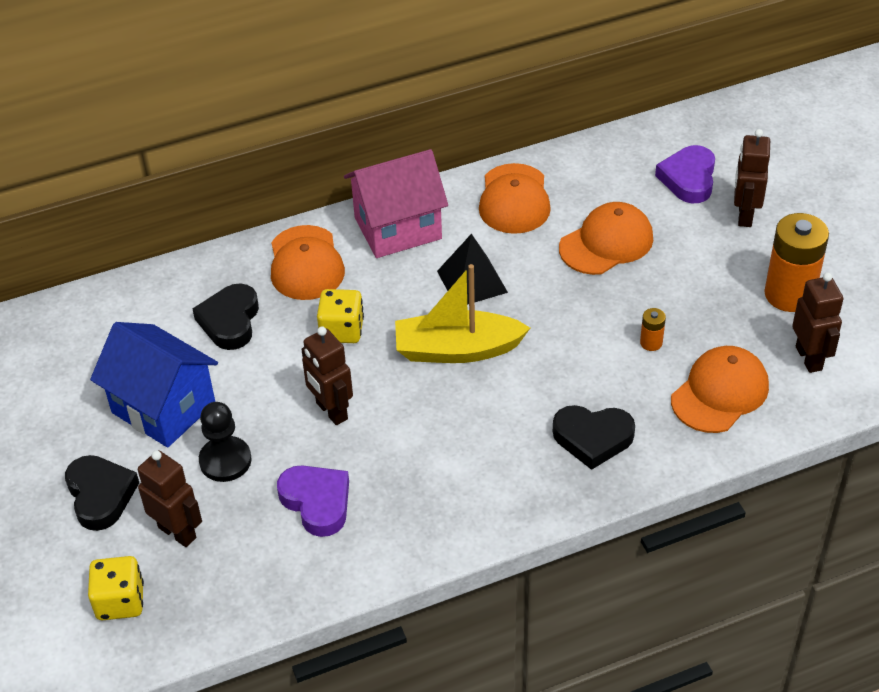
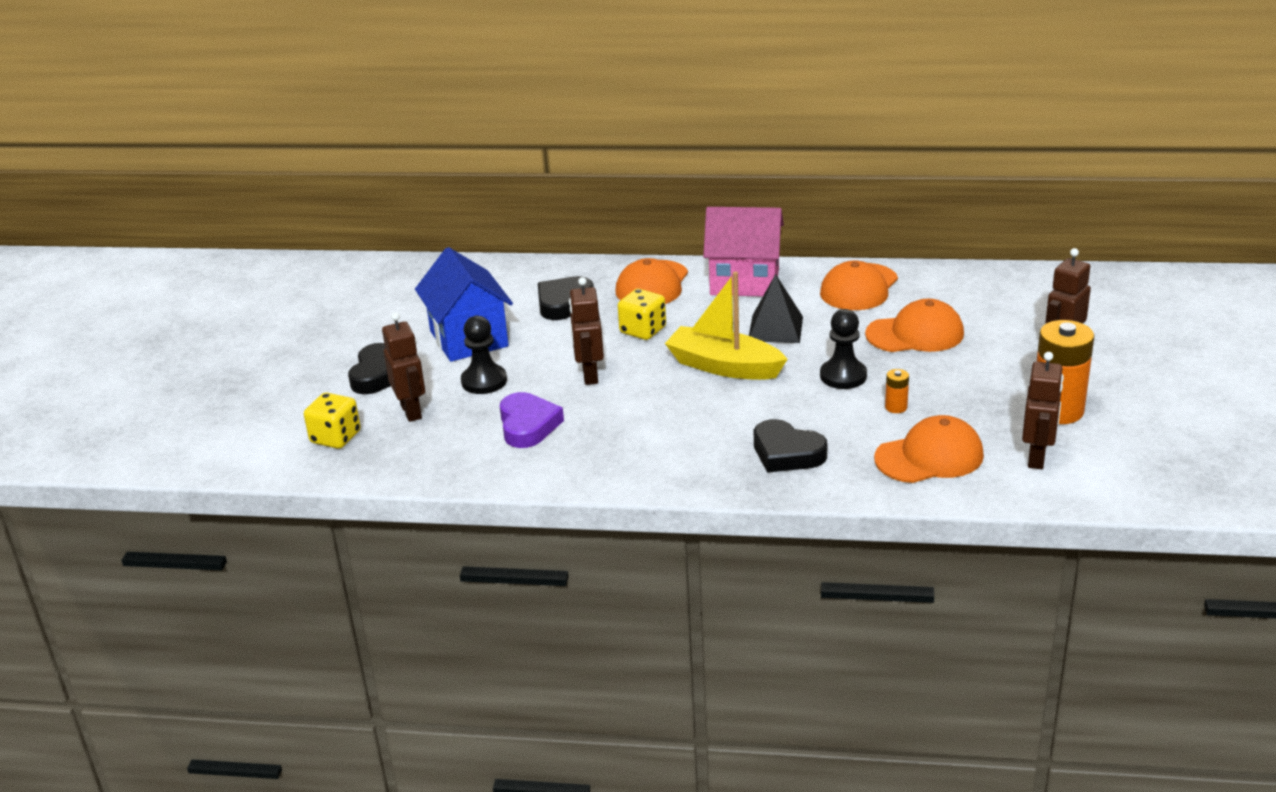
camera: 30 degrees right, 15 degrees down
(577, 321) = (843, 376): none -> black pawn
(688, 179) = (1030, 311): purple heart -> none

